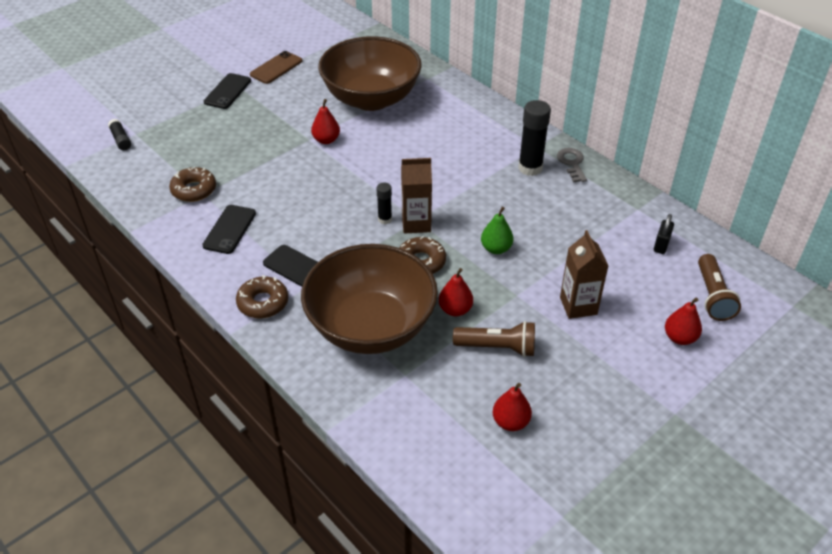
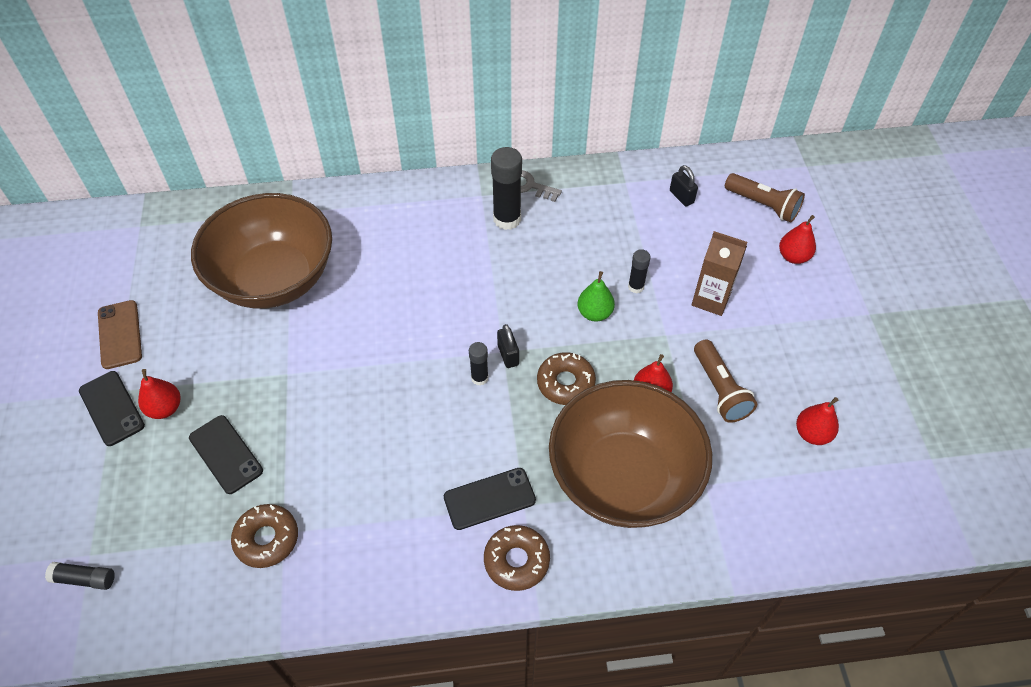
camera: 55 degrees left, 10 degrees up
(229, 229) = (371, 535): black phone -> black phone (226, 454)
(326, 140) = (304, 358): red pear -> red pear (165, 408)
(416, 223) = (508, 355): brown carton -> black padlock
(497, 347) = (720, 389): brown flashlight -> brown flashlight turned 120 degrees clockwise
(543, 259) = (636, 286): none -> black glue stick

